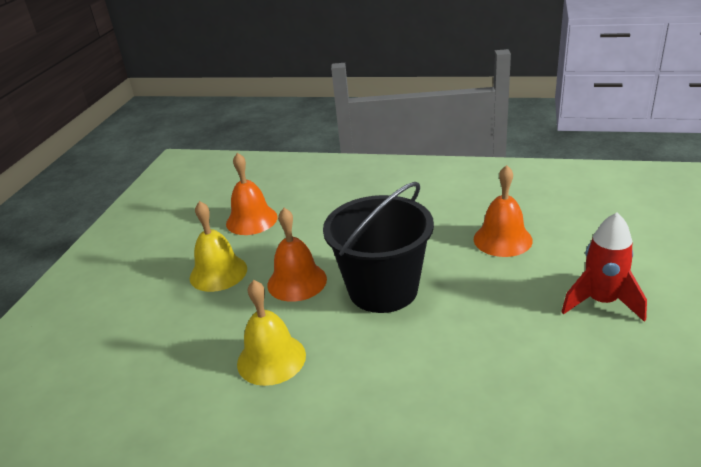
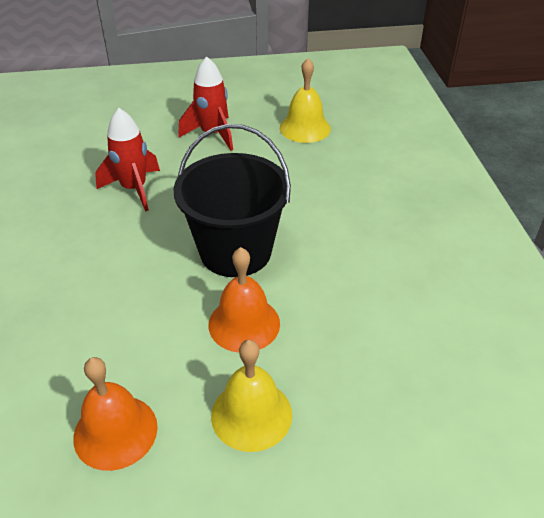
camera: 115 degrees left, 10 degrees up
(271, 359) = (364, 302): yellow bell -> yellow bell (305, 128)
(502, 239) = (134, 189): orange bell -> red rocket

